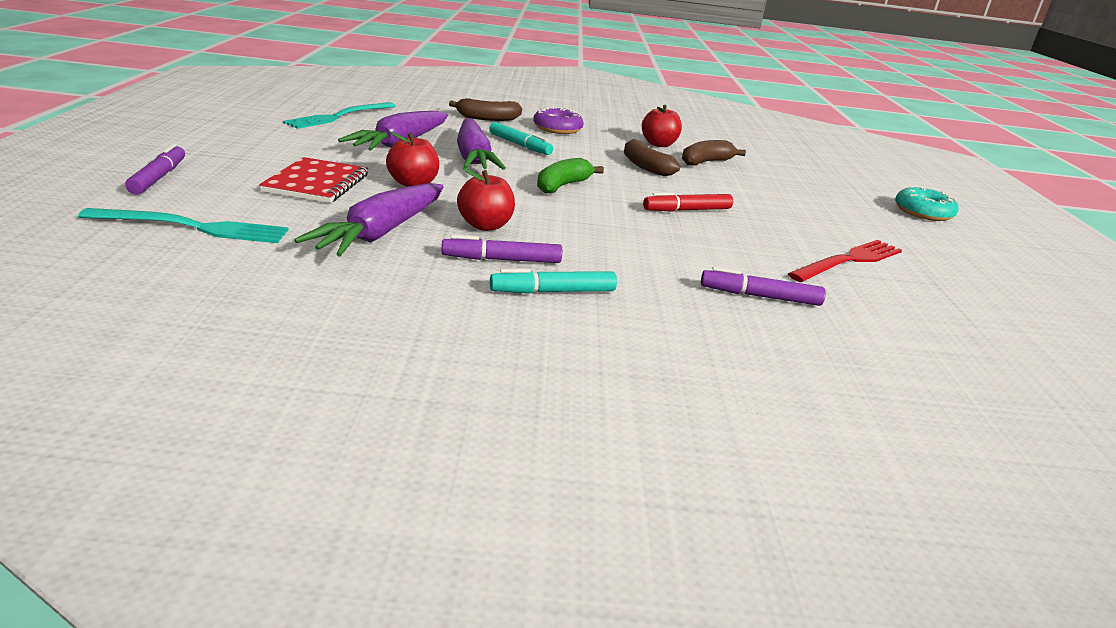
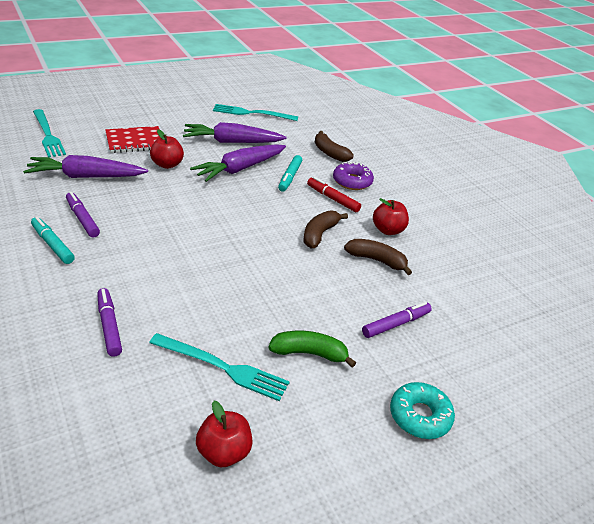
camera: 60 degrees right, 10 degrees up
(159, 177) = (98, 108): purple marker -> purple marker (396, 324)
(485, 226) = (127, 202): red apple -> red apple (224, 452)
(562, 186) = (229, 210): green banana -> green banana (309, 353)
(687, 210) = (244, 269): red marker -> red marker (332, 199)
(849, 261) = (222, 367): red fork -> turquoise fork

